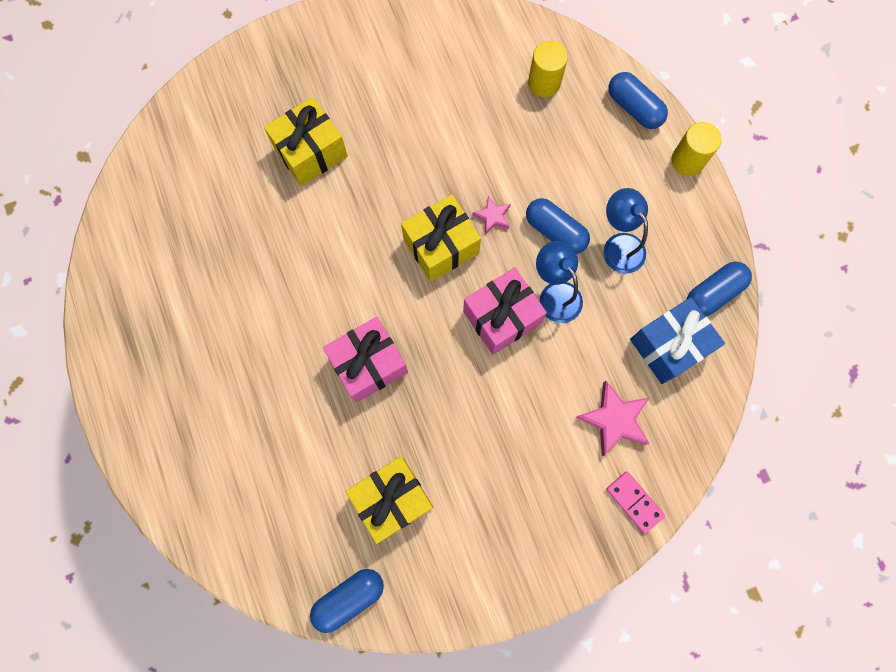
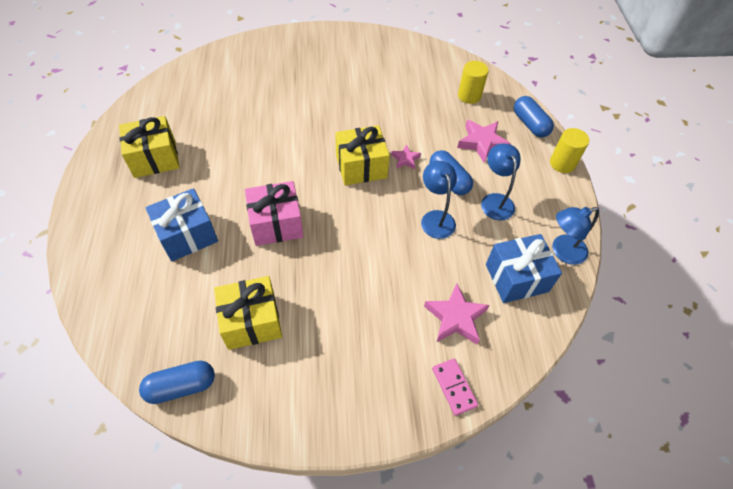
camera: 15 degrees right, 20 degrees down
(269, 415) = (187, 235): none -> blue gift
(311, 152) = (294, 93): yellow gift -> yellow gift (155, 158)
(502, 317) = (389, 222): pink gift -> none
(581, 159) = (482, 143): none -> pink star
(713, 293) = (562, 252): blue capsule -> blue lamp

